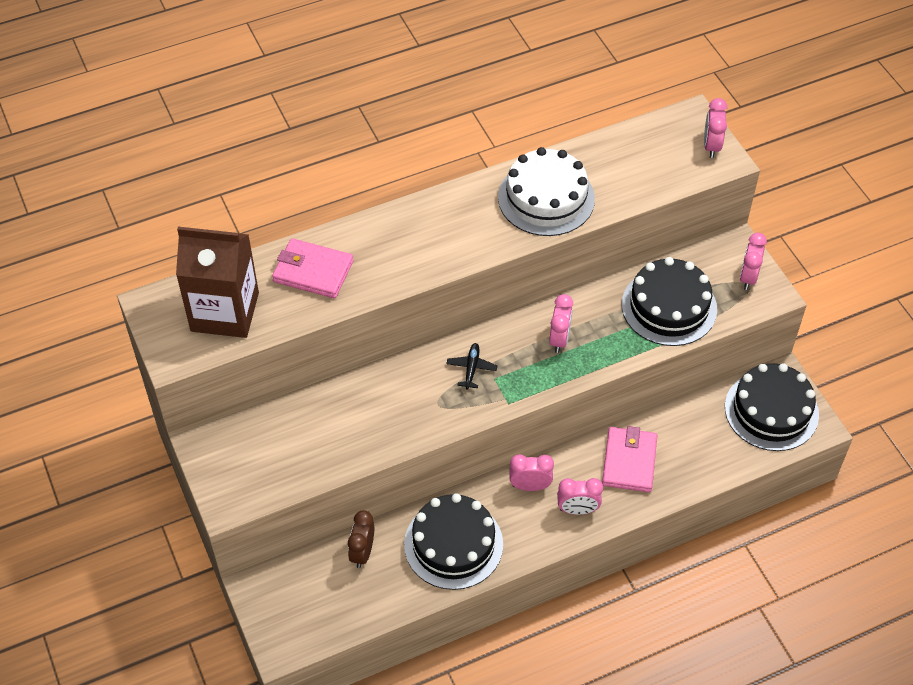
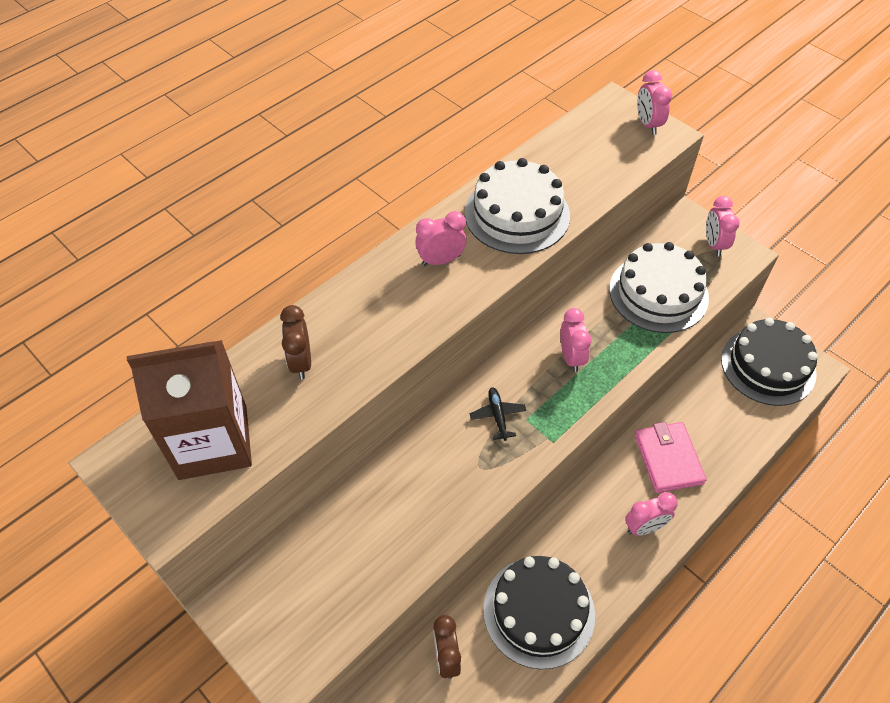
camera: 20 degrees left, 0 degrees up
(313, 271) = (301, 362): pink wallet -> brown clock
(530, 486) = (586, 518): pink clock -> pink clock (441, 260)
(669, 307) = (658, 293): black cake -> white cake

